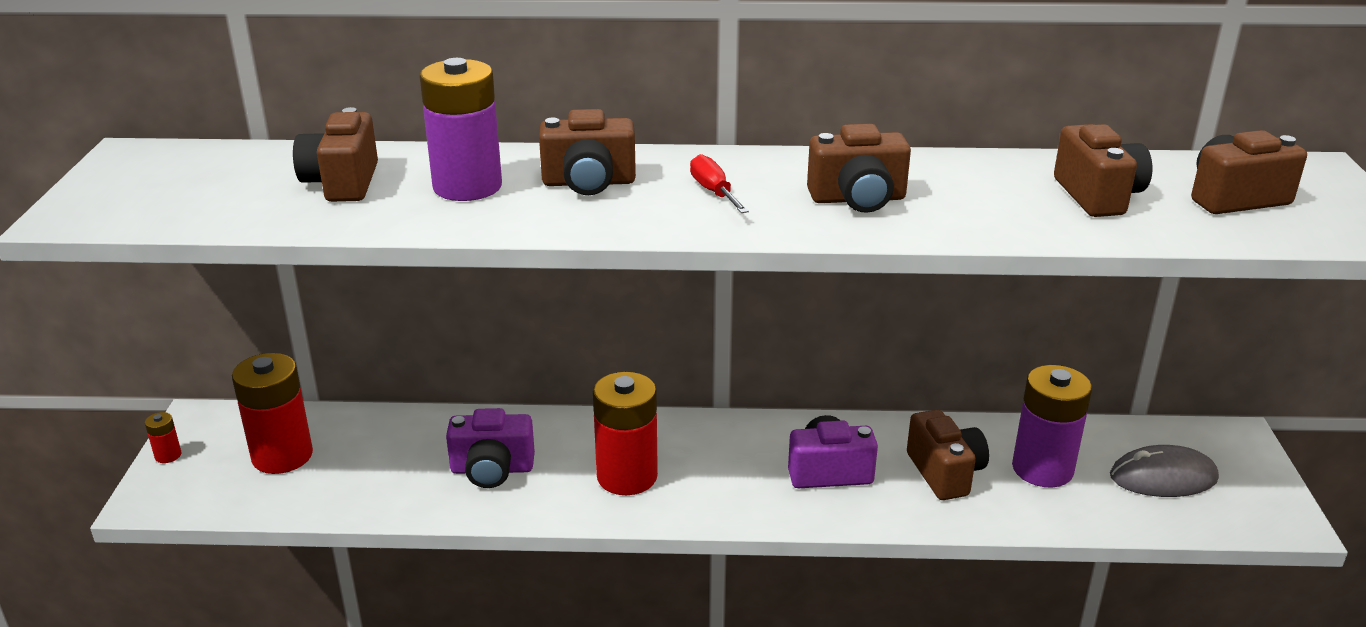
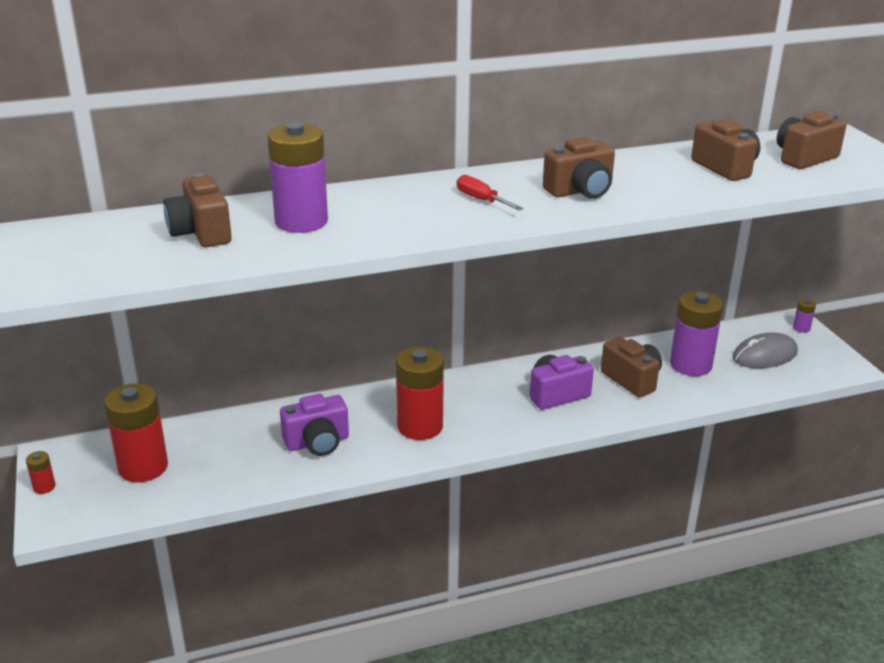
camera: 20 degrees left, 0 degrees up
(589, 183) = (388, 206): brown camera -> none
(1243, 448) = (801, 328): none -> purple battery

